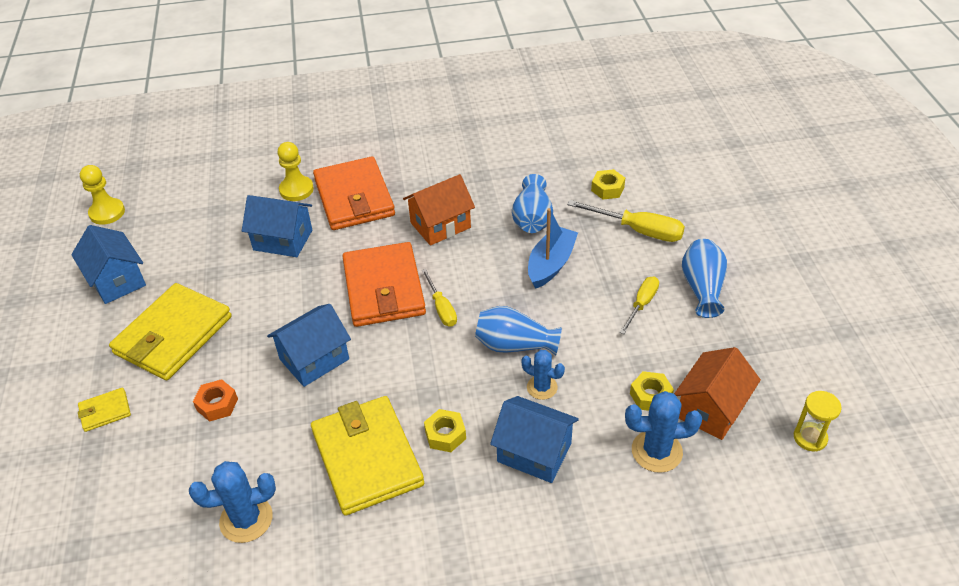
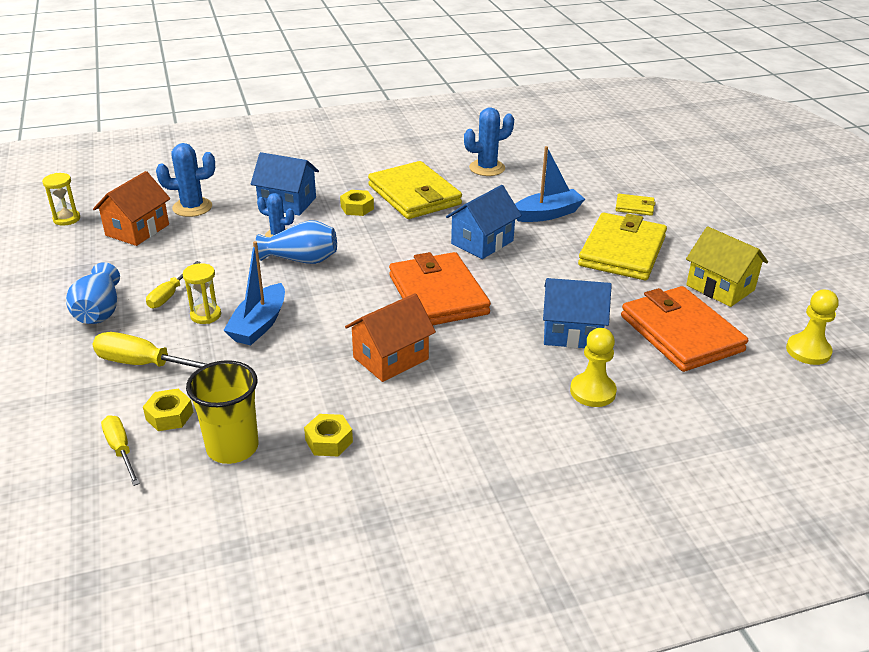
camera: 170 degrees right, 10 degrees down
(105, 411) = (634, 207): yellow wallet -> yellow wallet turned 45 degrees clockwise
(117, 280) = (720, 287): blue house -> yellow house
(217, 404) = (547, 214): orange nut -> blue boat
(354, 197) = (511, 385): orange wallet -> orange wallet (681, 333)
(441, 308) = (374, 282): yellow screwdriver -> yellow screwdriver (121, 450)
(532, 218) = (276, 372): blue vase -> none
(558, 165) = (232, 447): none -> yellow cup
(601, 277) = (205, 315): none -> yellow hourglass
(650, 396) = (186, 235): yellow nut -> yellow nut (329, 441)

